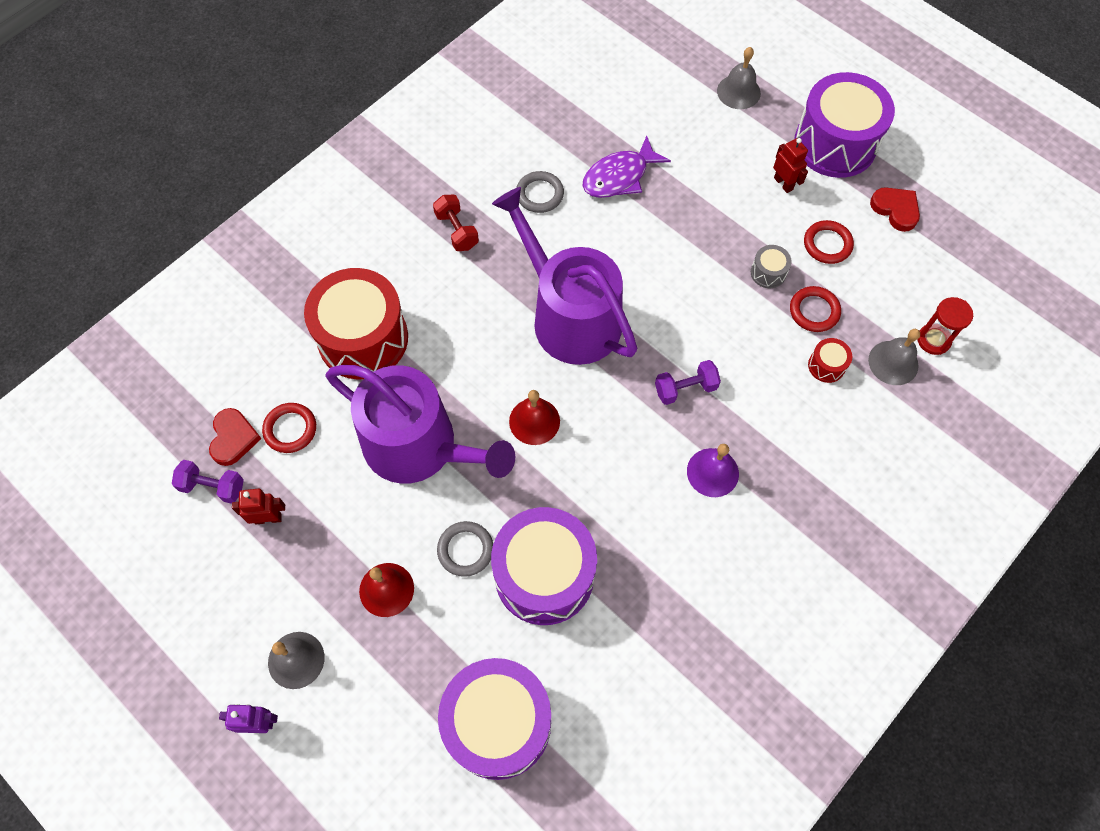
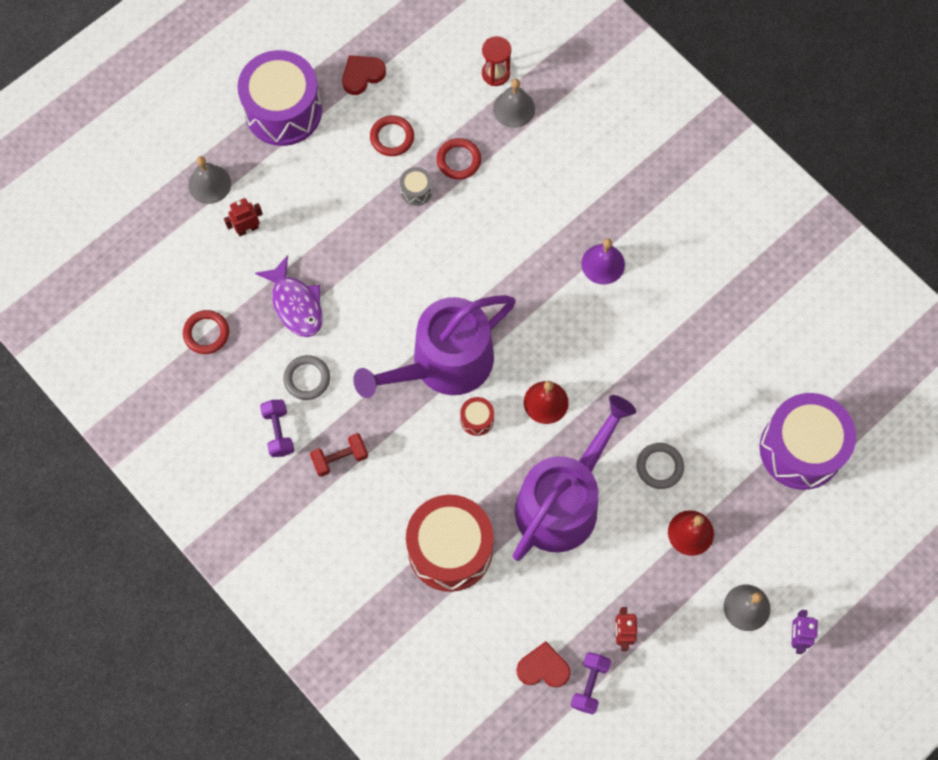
camera: 85 degrees left, 5 degrees up
(290, 429) = (538, 616): red ring -> red ring (206, 333)
(544, 575) = (684, 405): purple drum -> none
(685, 388) = (524, 275): purple dumbbell -> purple dumbbell (278, 432)
(783, 183) = (322, 162): red robot -> red robot (247, 229)
(826, 366) = (512, 160): red drum -> red drum (477, 419)

